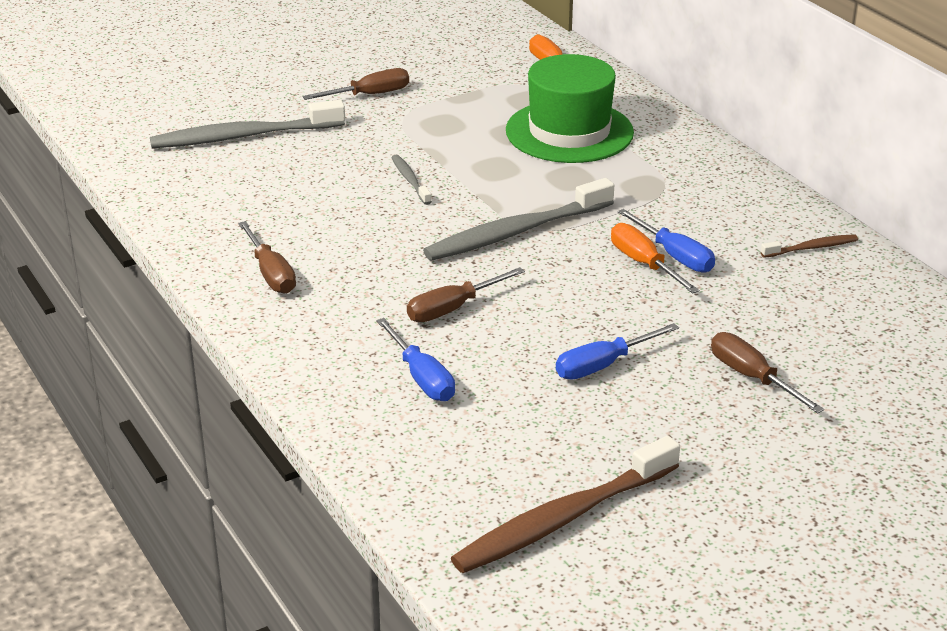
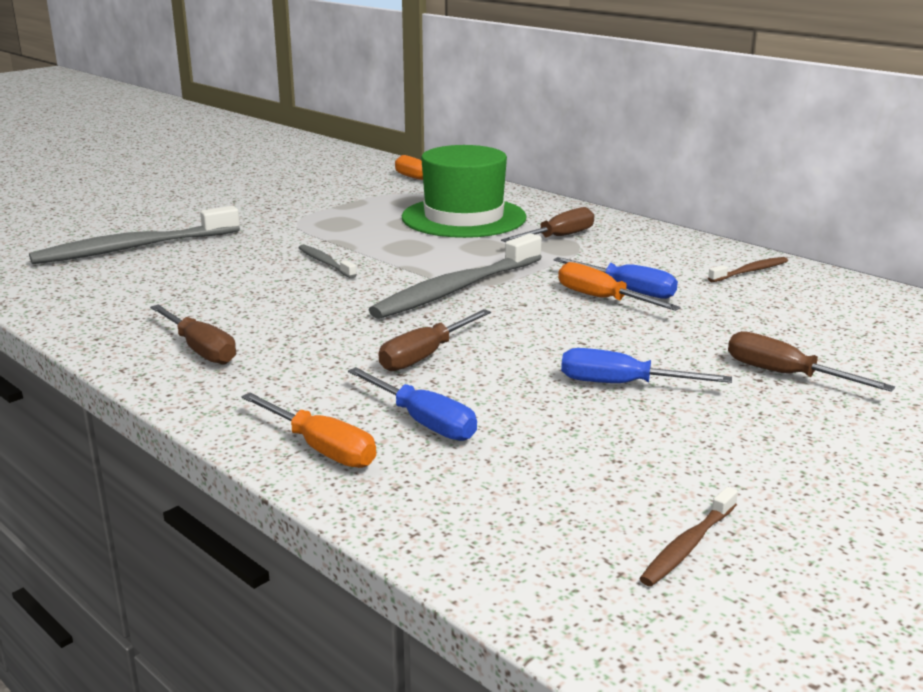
camera: 15 degrees left, 10 degrees down
(334, 390) = (321, 448): none -> orange screwdriver
(370, 95) = (256, 210): brown screwdriver -> brown screwdriver (558, 237)
(562, 519) = (688, 546): brown toothbrush -> brown toothbrush, size x0.48
(603, 365) = (622, 384): blue screwdriver -> blue screwdriver turned 60 degrees clockwise

